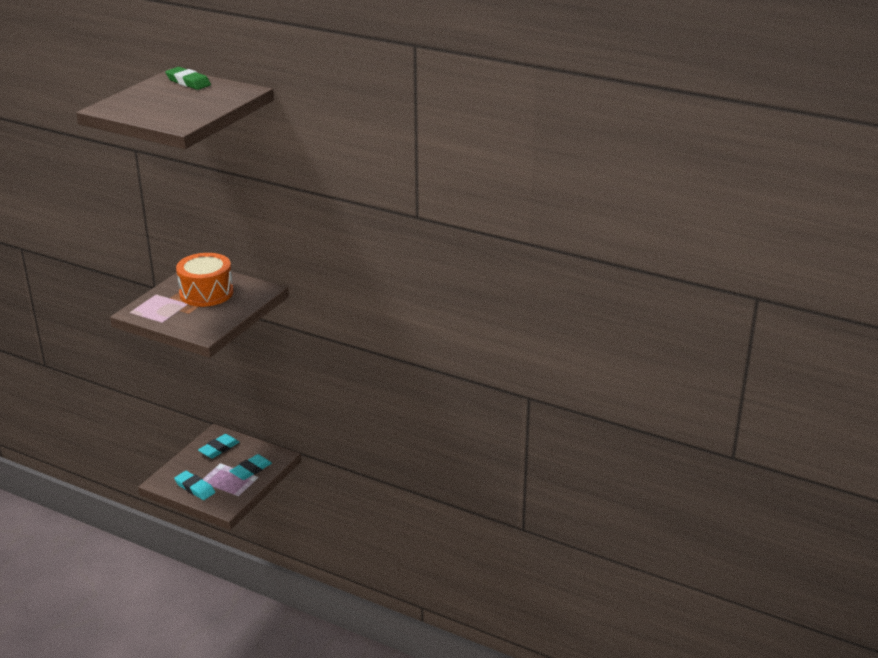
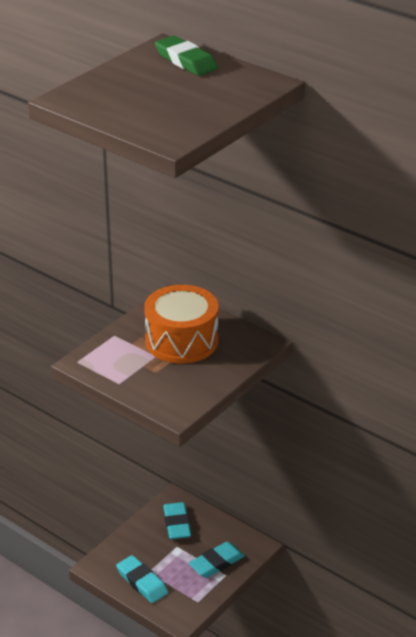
camera: 10 degrees right, 5 degrees up
(219, 449) = (177, 524): turquoise eraser -> turquoise eraser turned 60 degrees counterclockwise

